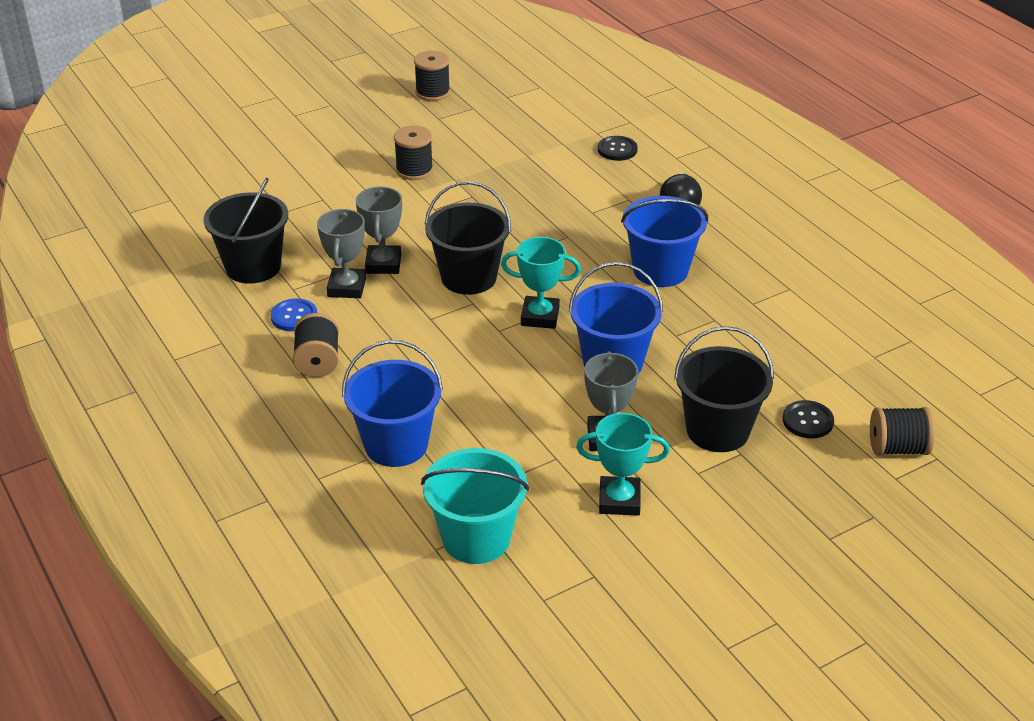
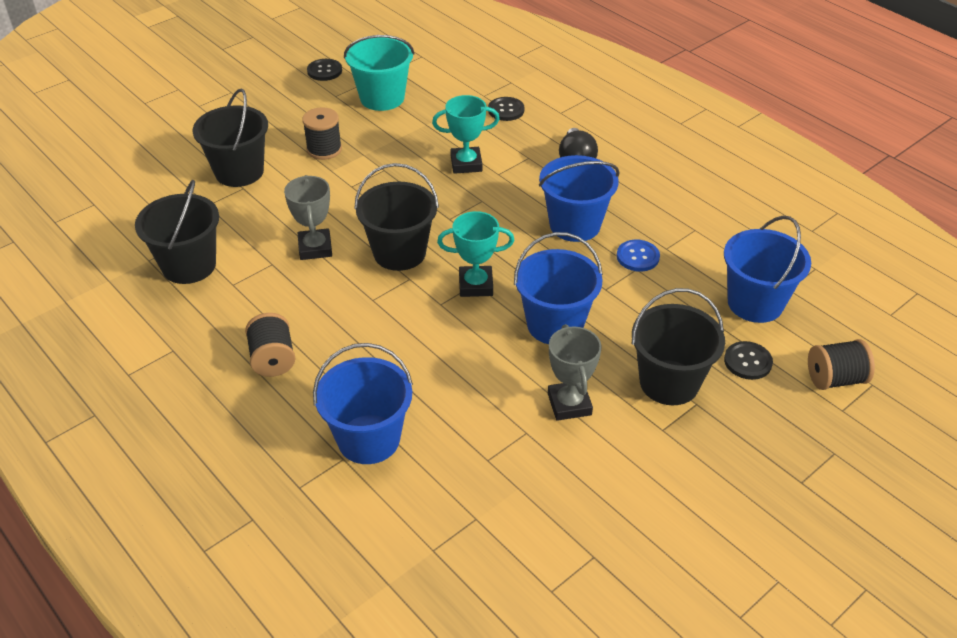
camera: 10 degrees left, 5 degrees up
(294, 316) = (240, 313): blue button -> blue button (637, 257)
(322, 183) = (239, 172): none -> black bucket
(347, 287) = (285, 277): grey trophy -> none
(433, 92) = (324, 71): black spool -> black button
(476, 538) = (470, 532): turquoise bucket -> turquoise bucket (382, 98)
(619, 500) = (597, 470): turquoise trophy -> turquoise trophy (466, 164)
(833, 366) = (755, 303): none -> blue bucket

